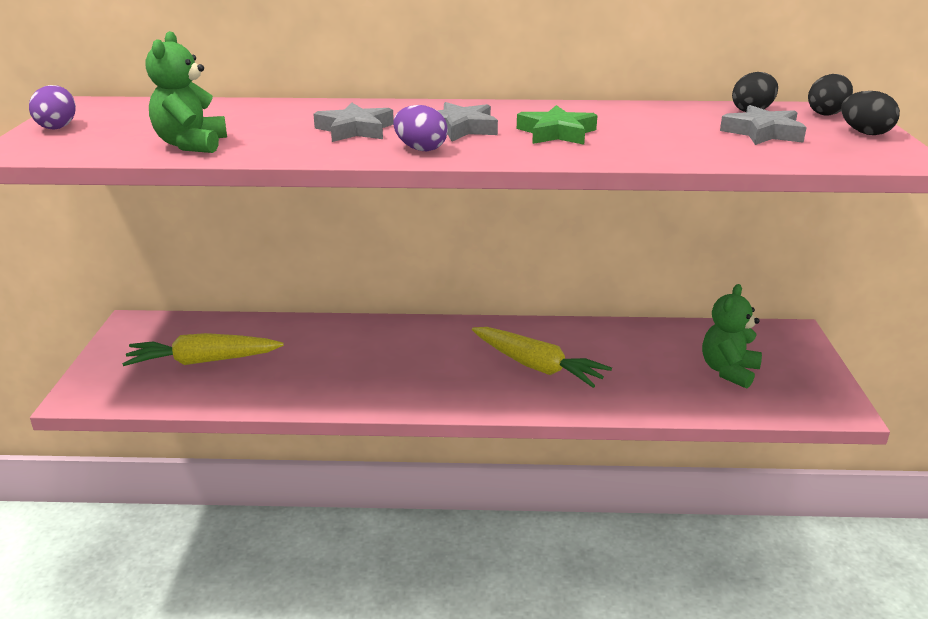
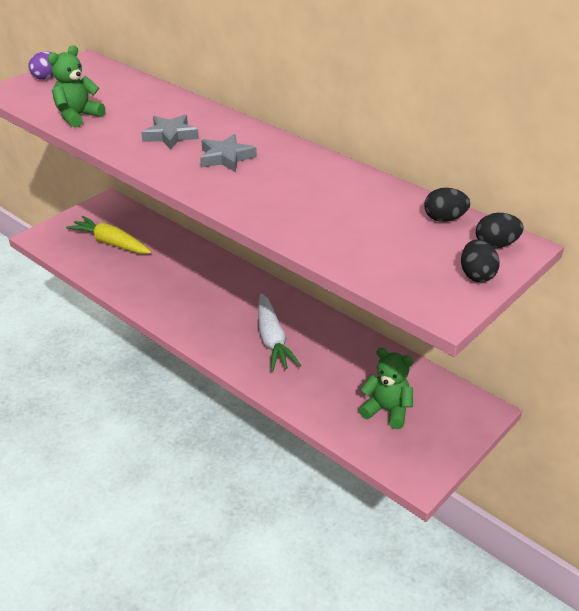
camera: 40 degrees right, 10 degrees up
(420, 149) = (173, 167): purple egg -> none
(537, 366) = (272, 340): yellow carrot -> white carrot
(556, 133) = (271, 185): green star -> none
(728, 371) = (386, 410): green teddy bear -> green teddy bear turned 45 degrees clockwise
(763, 133) = (402, 242): grey star -> none

